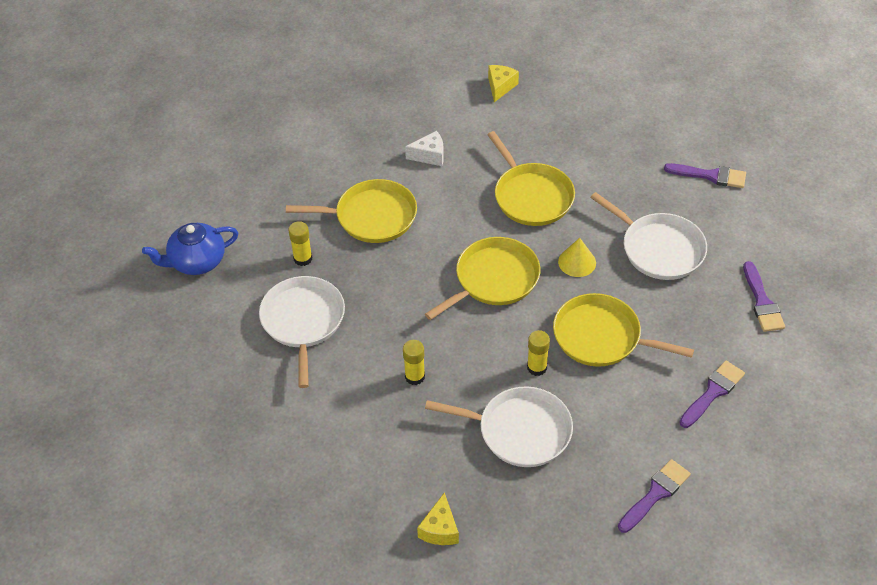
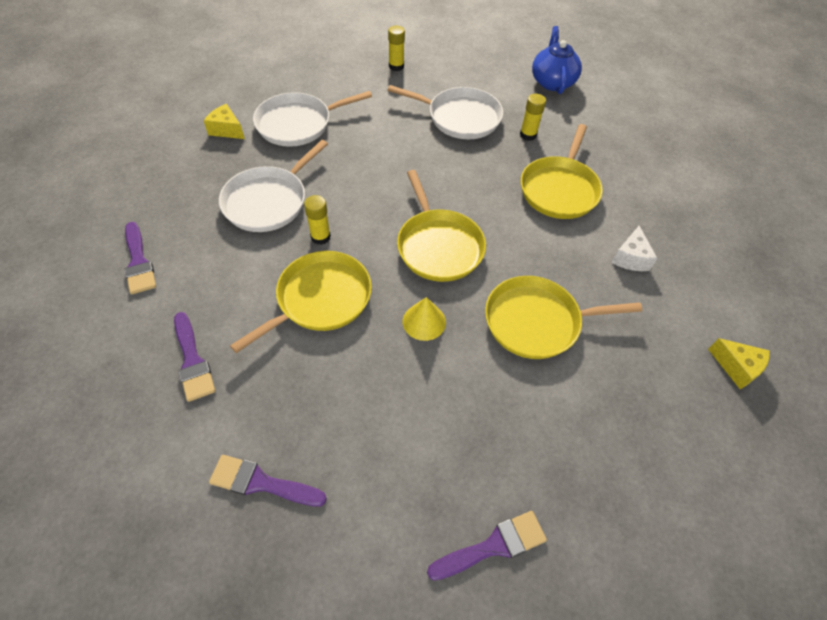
camera: 110 degrees right, 5 degrees up
(415, 376) = (365, 160): yellow glue stick -> yellow glue stick (396, 66)
(659, 249) = (401, 411): white pan -> white pan (298, 124)
(710, 176) = (493, 546): purple brush -> purple brush turned 150 degrees counterclockwise

